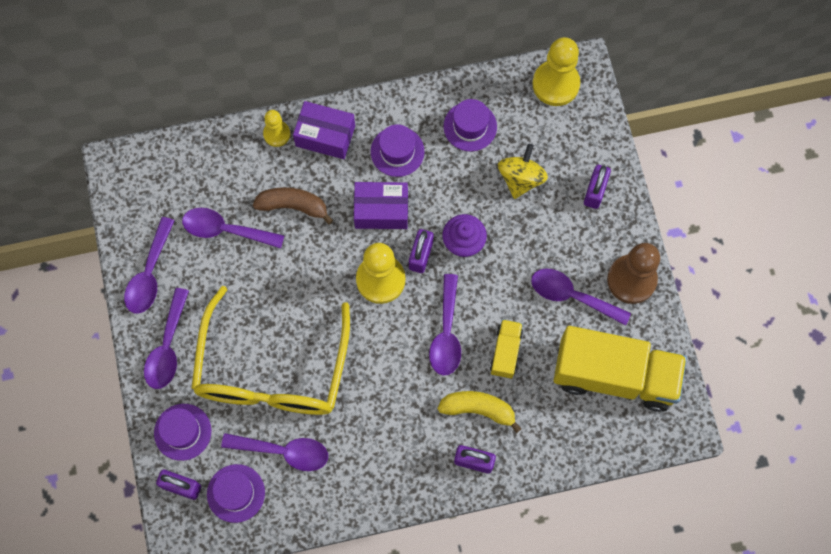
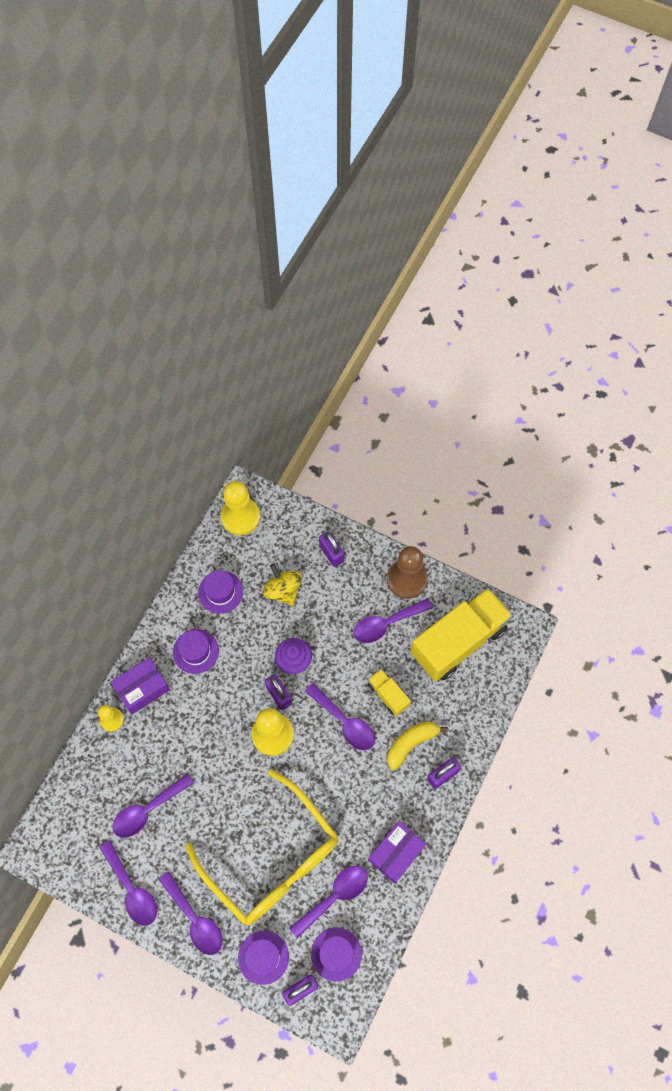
camera: 50 degrees left, 5 degrees down
(293, 206) = (172, 750): brown banana -> none
(381, 210) = (226, 695): purple box -> purple box (396, 853)

